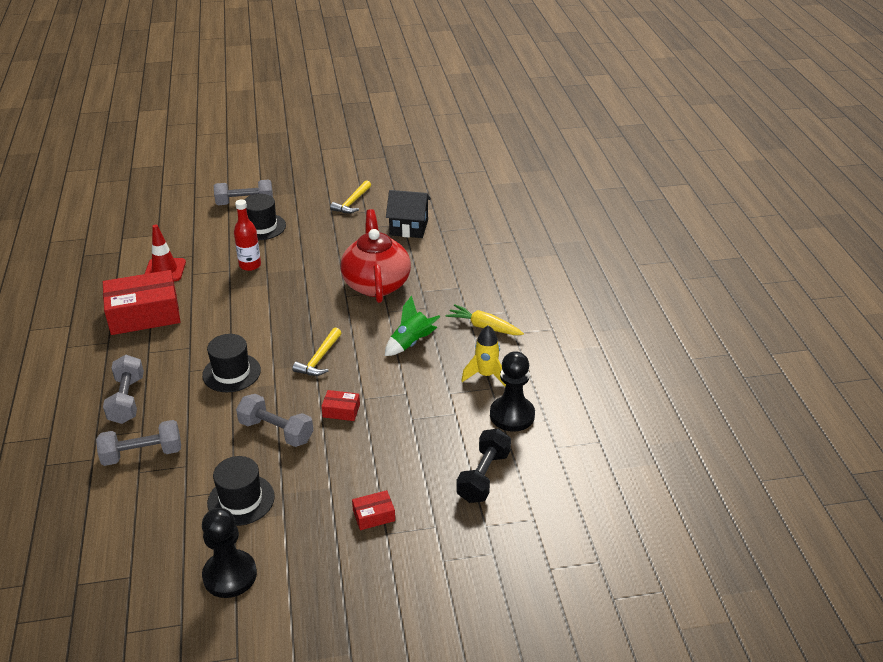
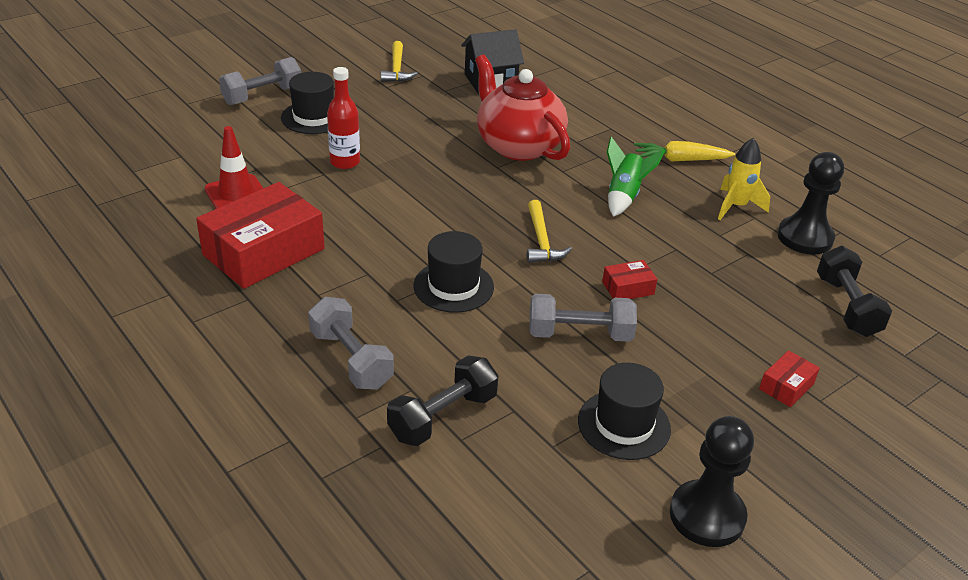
camera: 30 degrees left, 0 degrees up
(142, 454) = (443, 416): grey dumbbell -> black dumbbell

